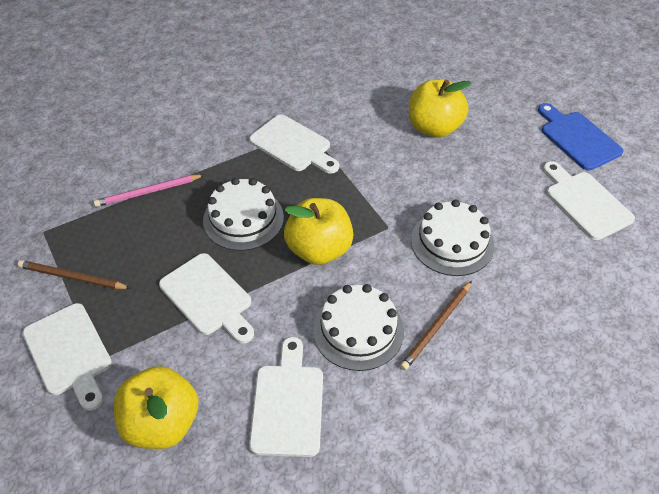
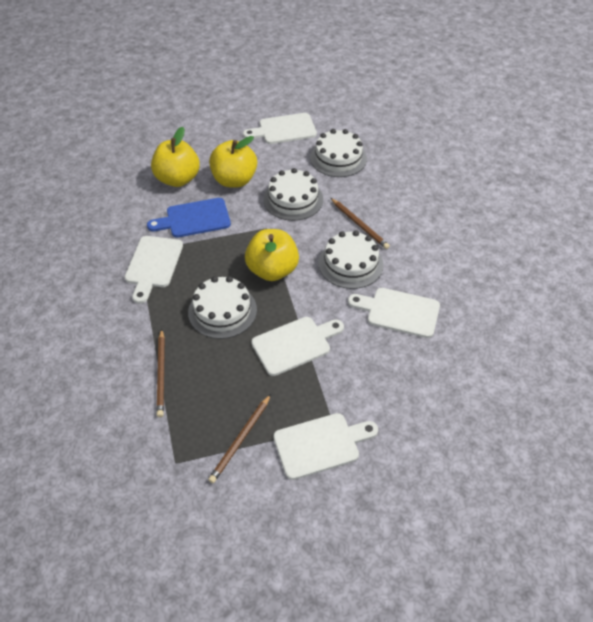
camera: 75 degrees left, 0 degrees up
(148, 192) = (161, 374): pink pencil -> brown pencil
(162, 423) = (398, 386): yellow apple -> yellow apple (234, 180)
(293, 145) = (153, 265): white cutting board -> white cutting board turned 135 degrees clockwise
(562, 275) = (338, 158): none -> white cake
(577, 138) = (226, 114): blue cutting board -> blue cutting board (194, 219)

